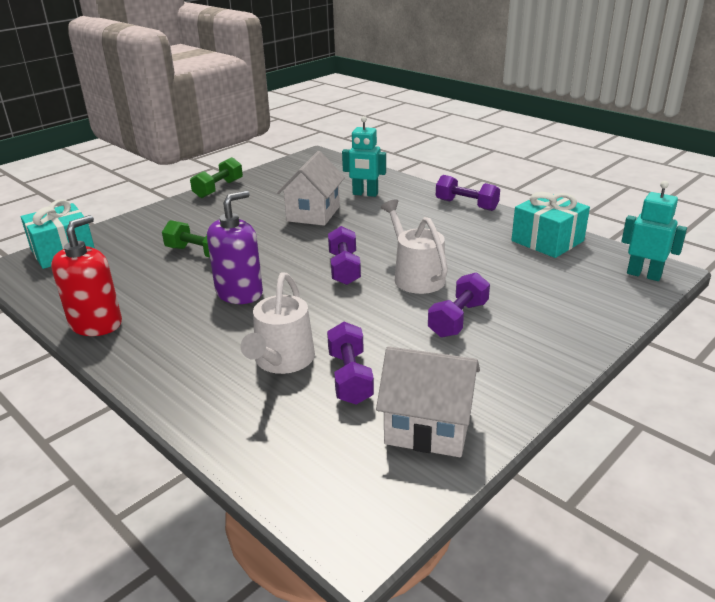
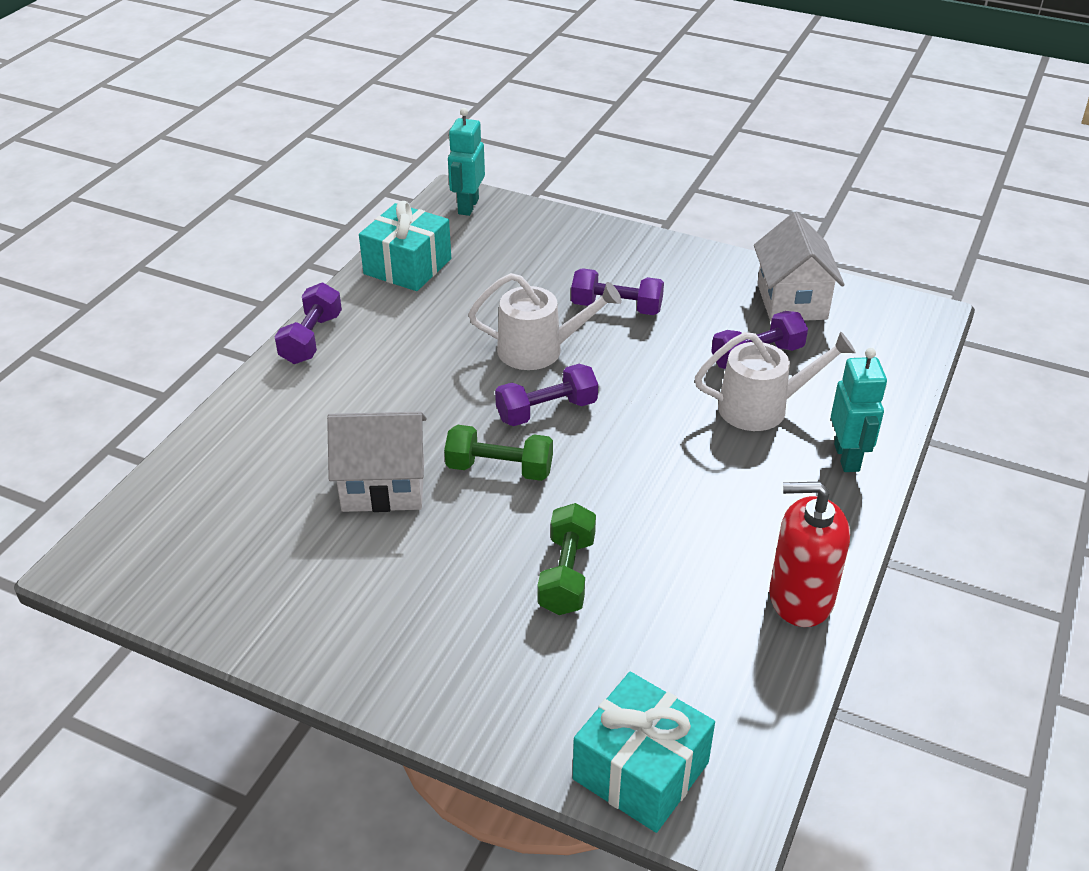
camera: 110 degrees left, 10 degrees up
(218, 189) = (300, 656): green dumbbell -> green dumbbell (499, 469)
(239, 293) = (653, 487): purple soap dispenser -> none
(365, 194) = (289, 447): turquoise robot -> turquoise robot (847, 457)
(415, 276) = (539, 350): white watering can -> white watering can turned 135 degrees counterclockwise

